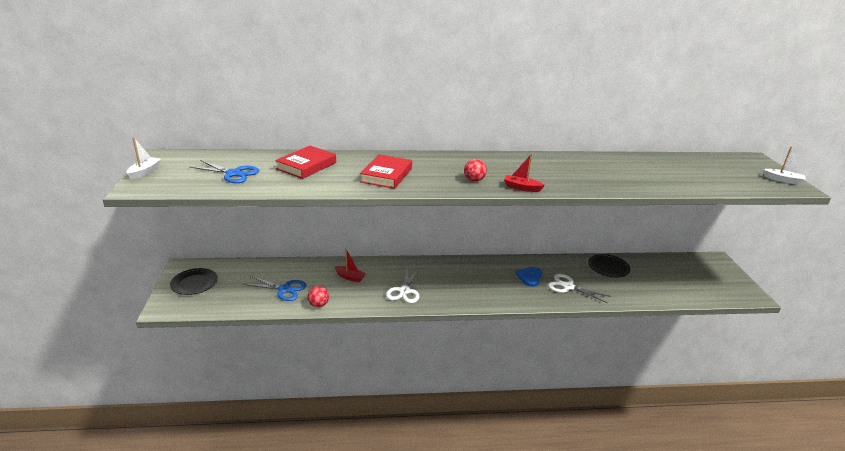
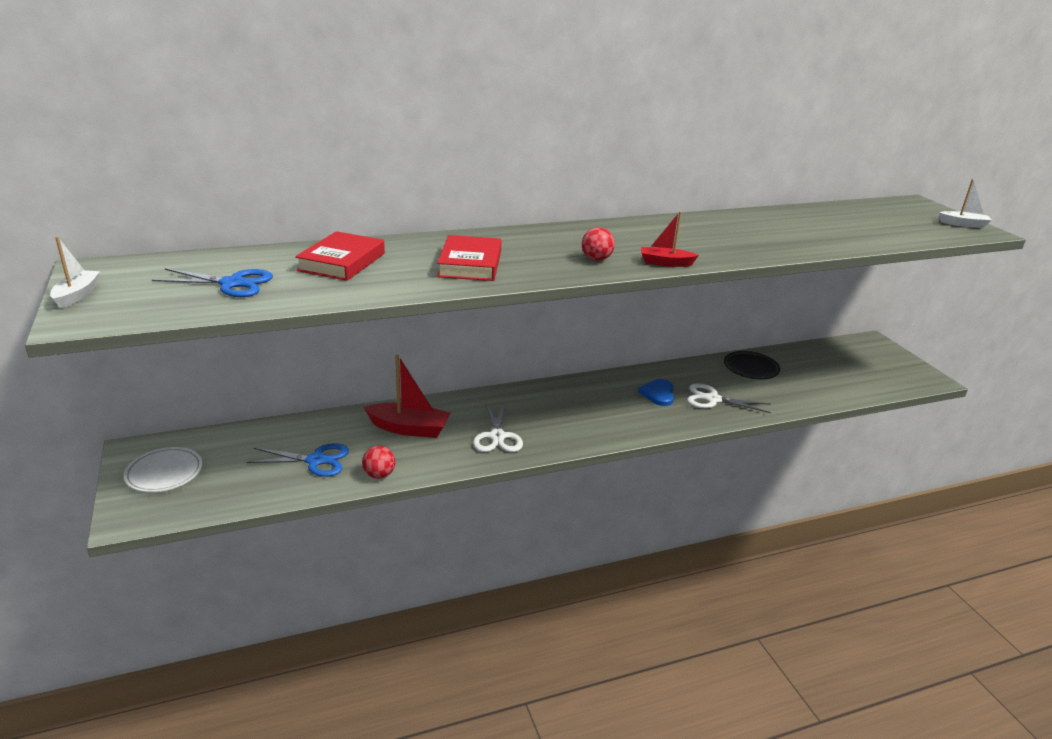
camera: 15 degrees left, 0 degrees up
(194, 283) = (164, 473): black plate -> white plate
(350, 277) = (409, 428): red boat -> red boat, size x1.68

